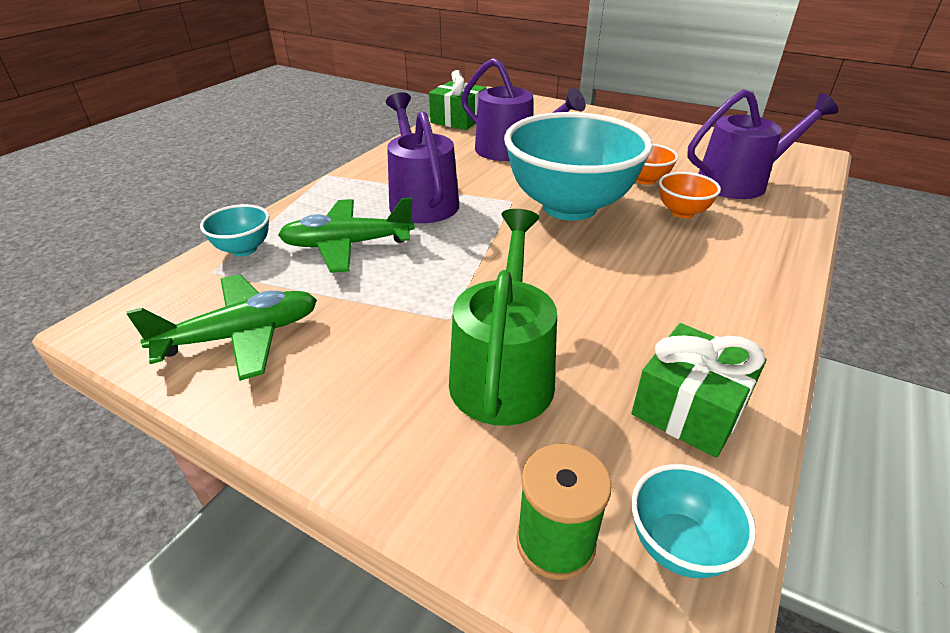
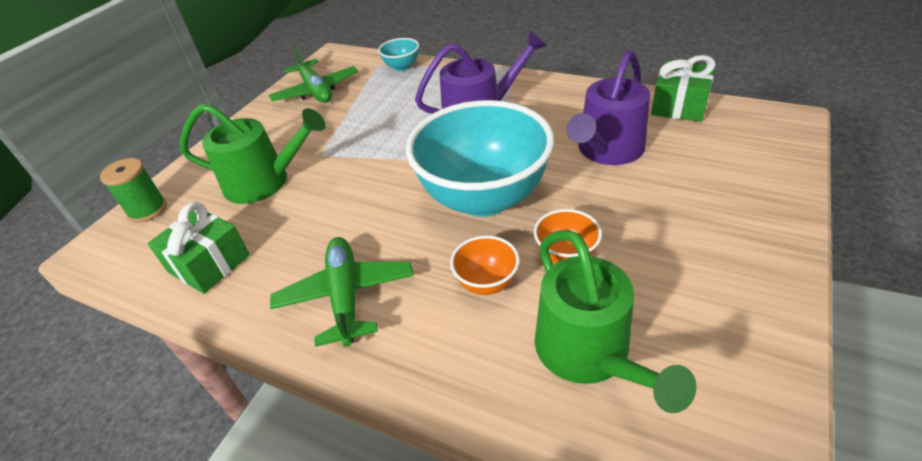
camera: 90 degrees right, 5 degrees up
(347, 245) = (408, 100): green plane -> green plane (346, 296)
(678, 545) = (125, 251): turquoise bowl -> none
(739, 182) = (588, 353): purple watering can -> green watering can

